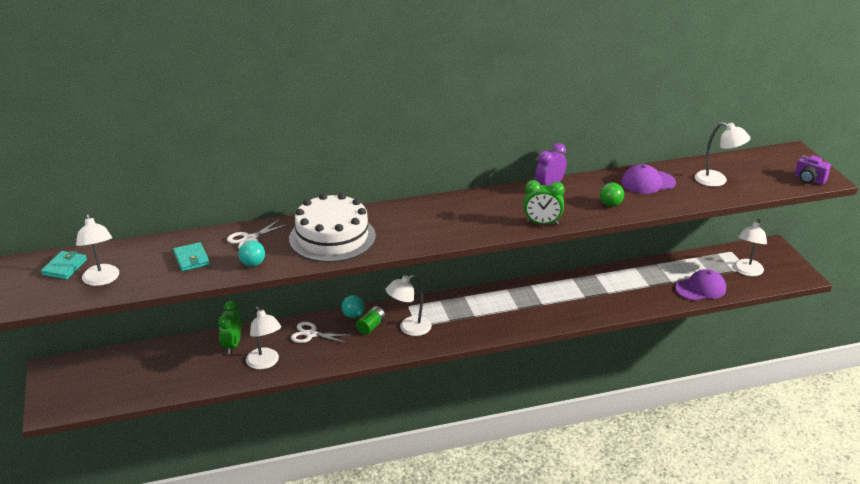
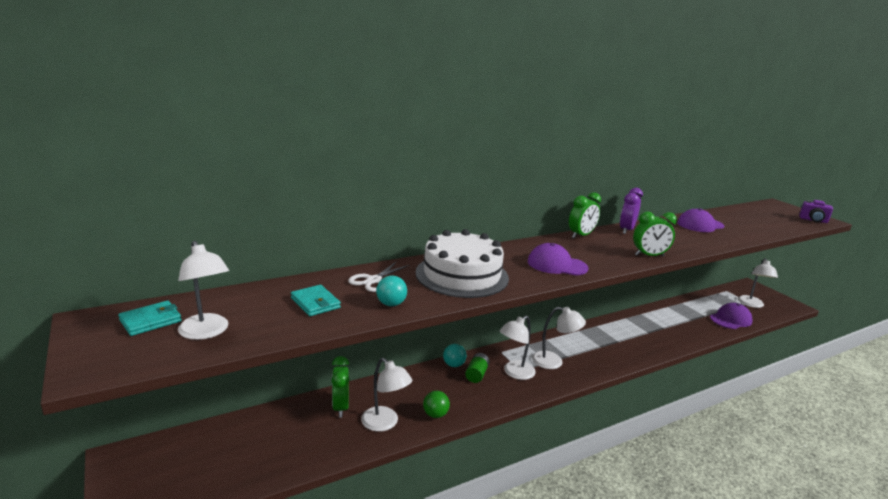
camera: 15 degrees left, 10 degrees down
(64, 267) = (151, 321): turquoise wallet -> turquoise wallet turned 45 degrees clockwise
(311, 334) = (420, 387): white scissors -> none
(433, 230) = (557, 265): none -> purple cap
(490, 193) = (581, 235): none -> green clock
(610, 204) = (689, 240): green ball -> green ball (435, 414)
(717, 180) = (750, 222): white lamp -> white lamp (554, 362)

